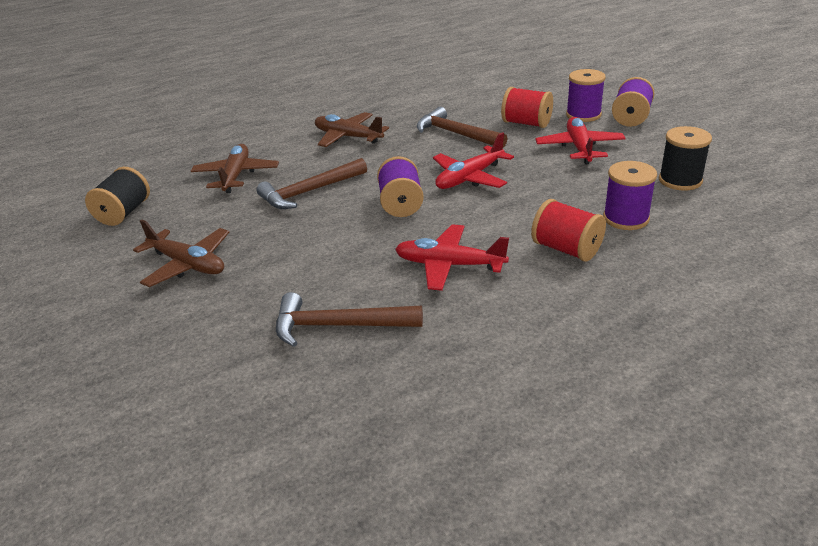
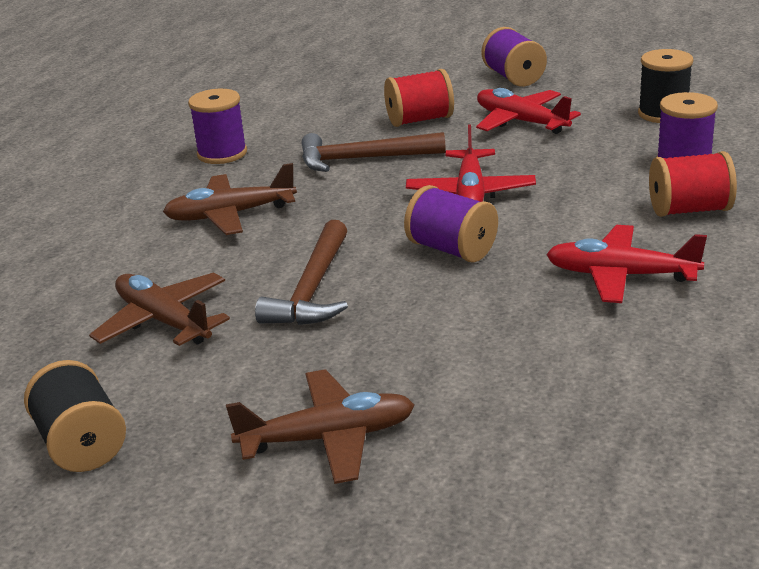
camera: 45 degrees left, 5 degrees down
(339, 326) = (635, 383): brown hammer -> none
(449, 265) = (620, 276): red plane -> red plane turned 45 degrees clockwise
(583, 115) = (462, 91): purple spool -> purple spool (222, 153)

